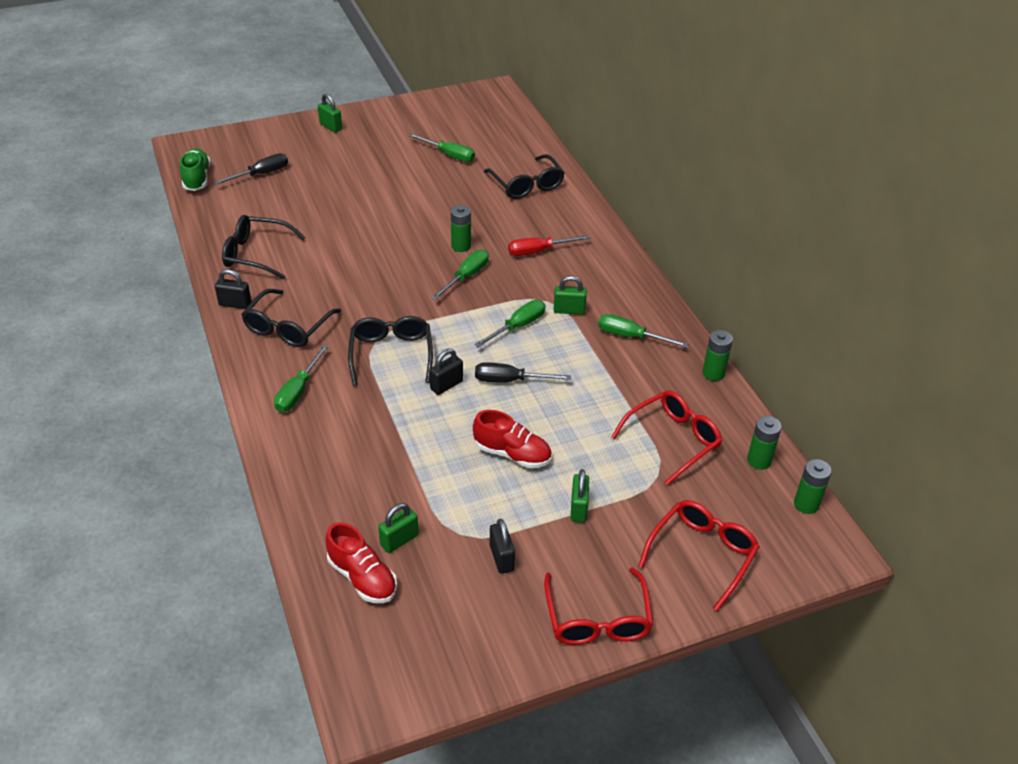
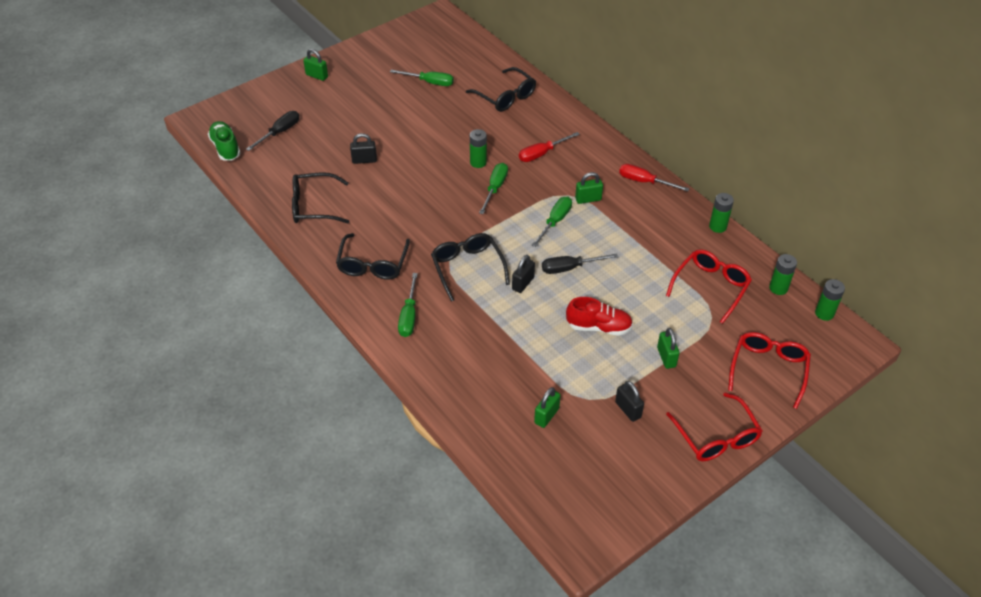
camera: 15 degrees left, 5 degrees up
(235, 304) = (319, 254): black padlock -> black padlock (364, 160)
(362, 577) = (533, 451): red shoe -> none
(630, 336) = (644, 210): green screwdriver -> none
(646, 305) = (644, 182): none -> red screwdriver

